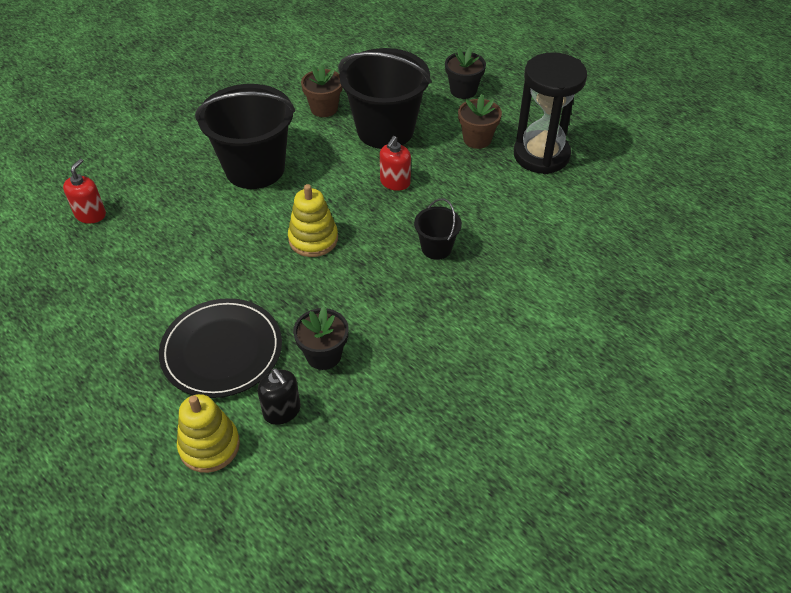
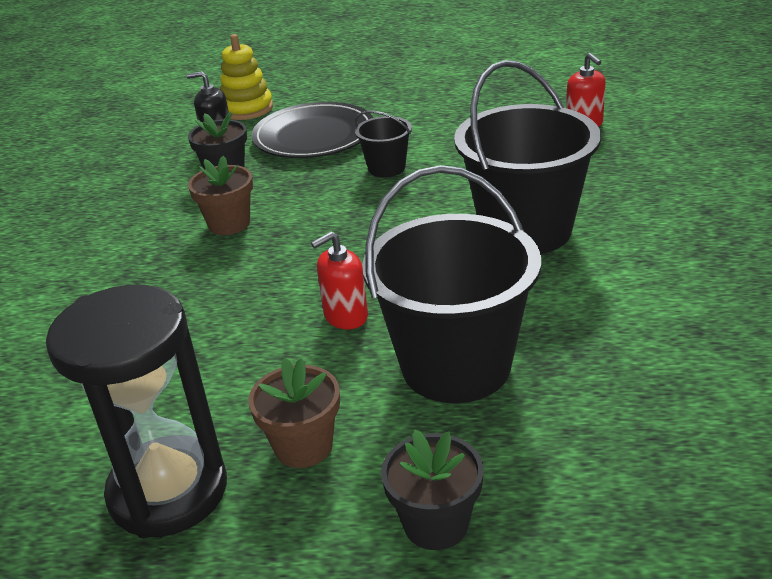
camera: 140 degrees right, 15 degrees down
(313, 239) = (355, 221): yellow stacking toy -> none
(324, 108) = (585, 336): brown flower pot -> brown flower pot (229, 224)
(395, 182) = (345, 316): red soap dispenser -> red soap dispenser turned 105 degrees counterclockwise
(436, 248) = (209, 288): black bucket -> black bucket (386, 168)

